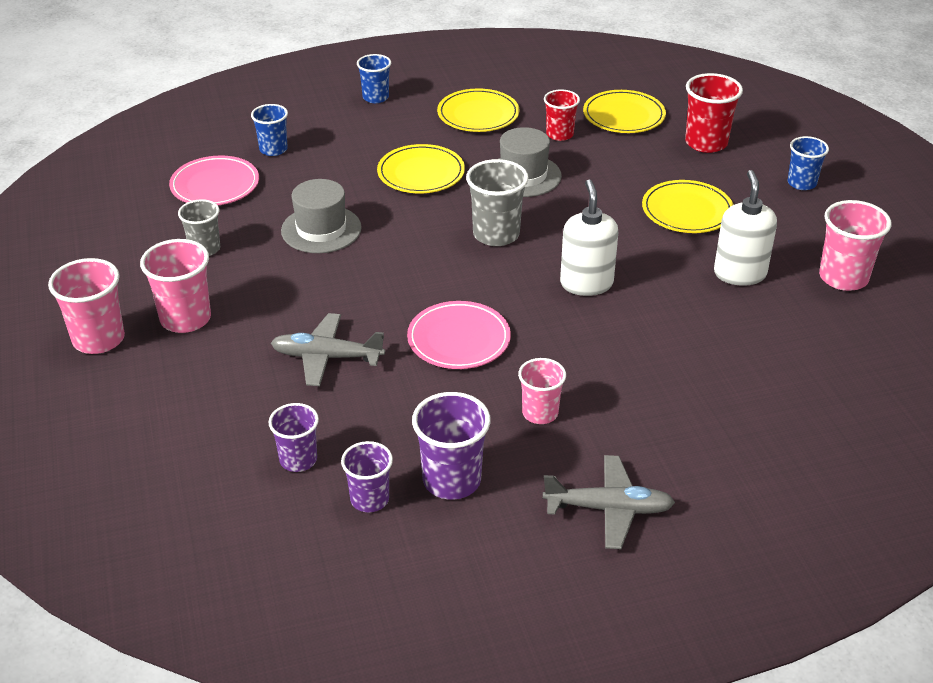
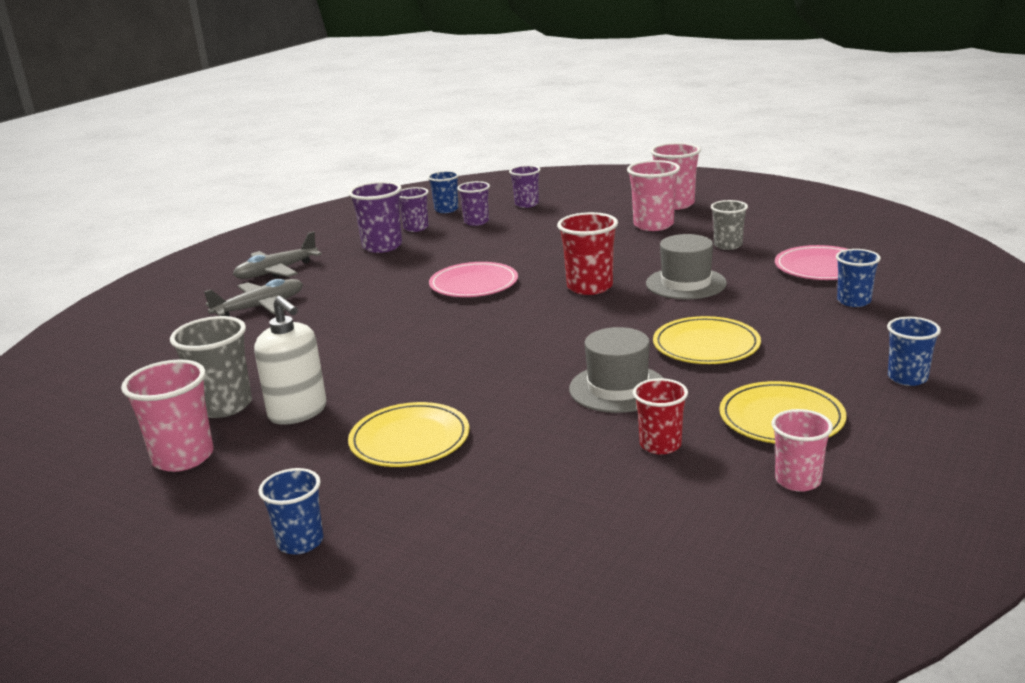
camera: 140 degrees right, 15 degrees down
(195, 460) = (526, 204): none -> purple cup
(280, 523) = (446, 210): none -> blue cup
(326, 357) = (539, 247): grey plane -> grey plane (260, 307)
(496, 234) = (555, 339): grey cup -> grey cup (224, 406)
(540, 413) = (367, 282): pink cup -> pink cup (798, 480)
(586, 283) = (429, 345): white soap dispenser -> none
(624, 115) = (633, 511): yellow plate -> none
(706, 143) = (480, 531): red cup -> red cup (589, 287)

